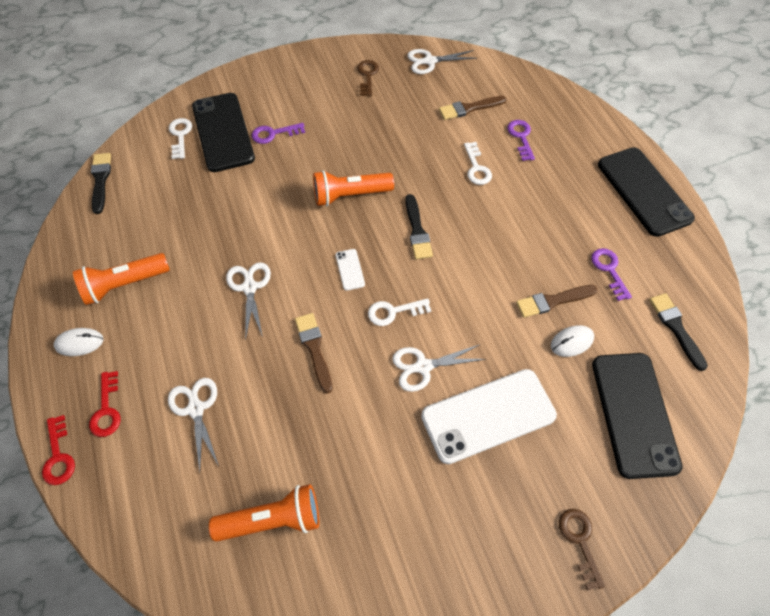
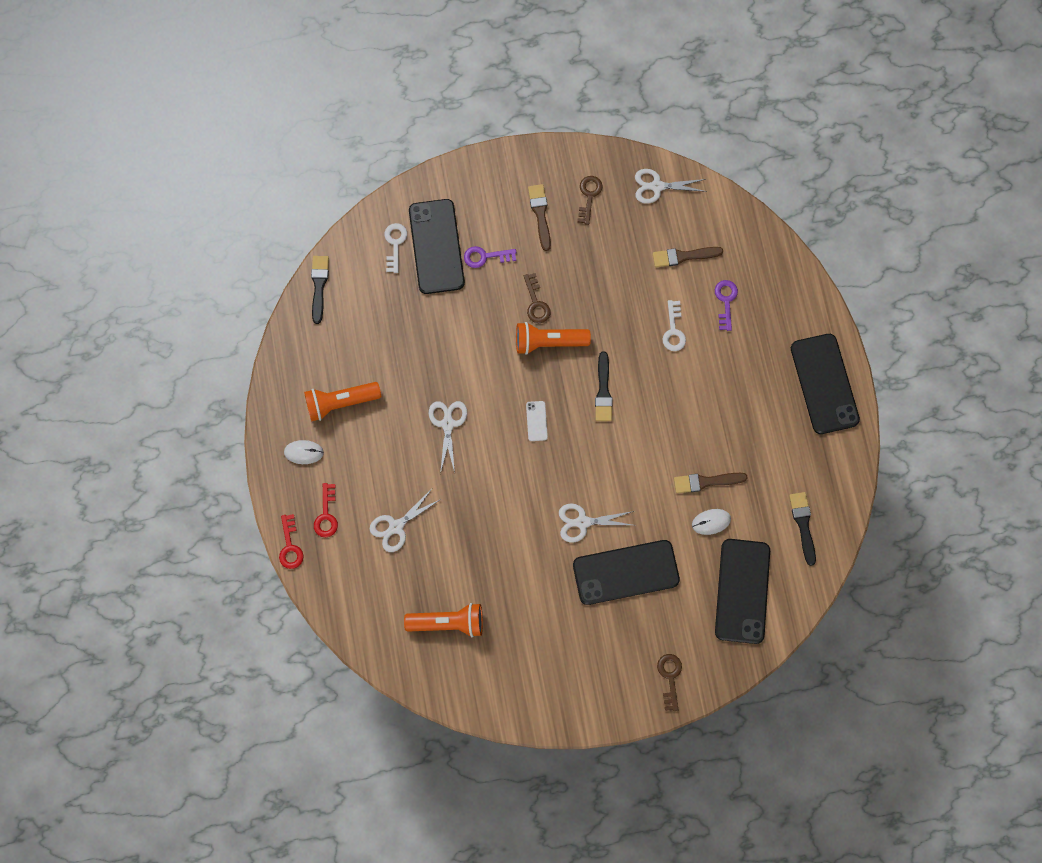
camera: 10 degrees right, 15 degrees up
(196, 409) = (396, 526): white scissors -> white scissors turned 120 degrees counterclockwise
(314, 349) = (496, 491): brown brush -> brown brush (540, 214)
(331, 164) = (536, 303): none -> brown key
(393, 312) = (567, 468): white key -> none
(488, 416) = (626, 572): white phone -> black phone
(609, 270) = (764, 460): purple key -> none

